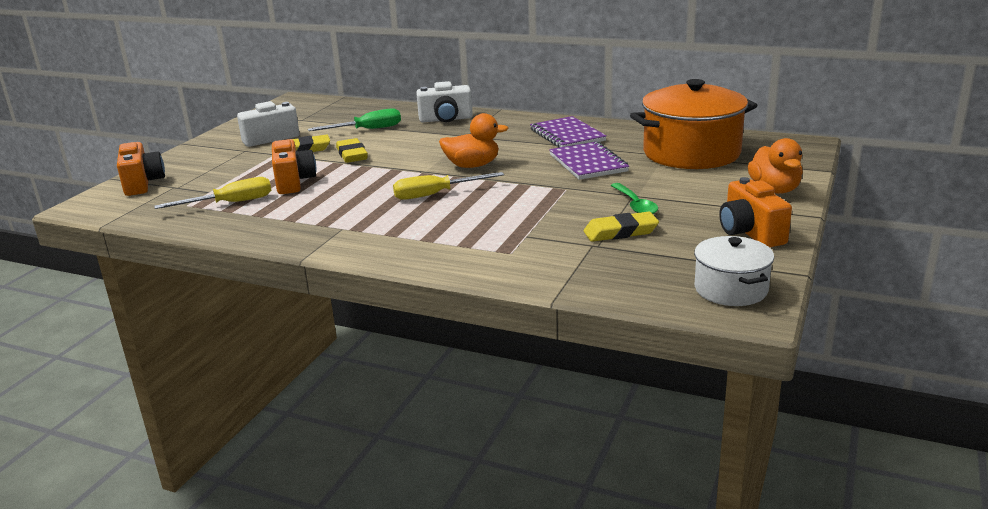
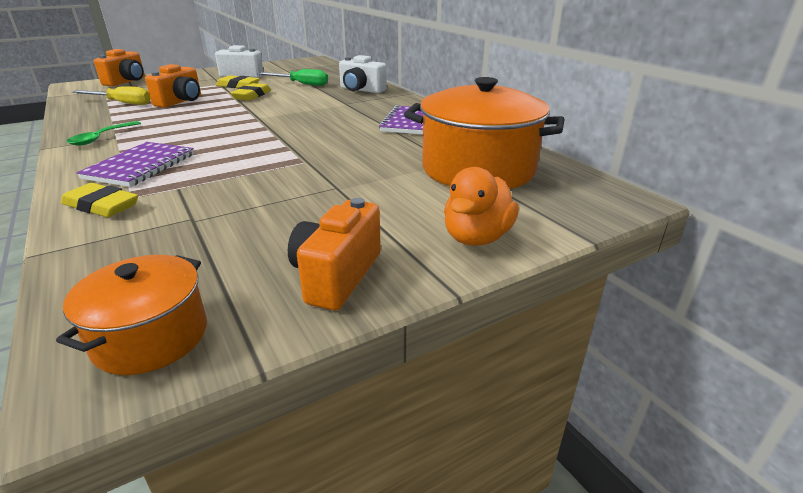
camera: 35 degrees right, 5 degrees up
(436, 194) = (219, 135): yellow screwdriver -> none
(472, 166) = (293, 123): orange duck -> none
(588, 163) = (372, 148): purple notebook -> purple notebook (140, 166)
(620, 232) = (240, 216): yellow eraser -> yellow eraser (101, 206)
(635, 205) = (314, 197): green spoon -> green spoon (101, 138)
(731, 289) = (151, 337): white pot -> orange pot

